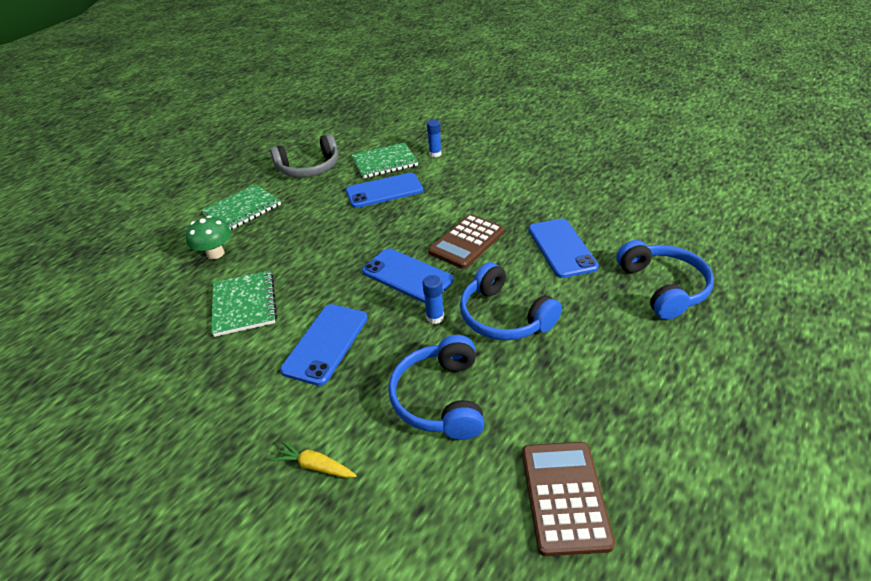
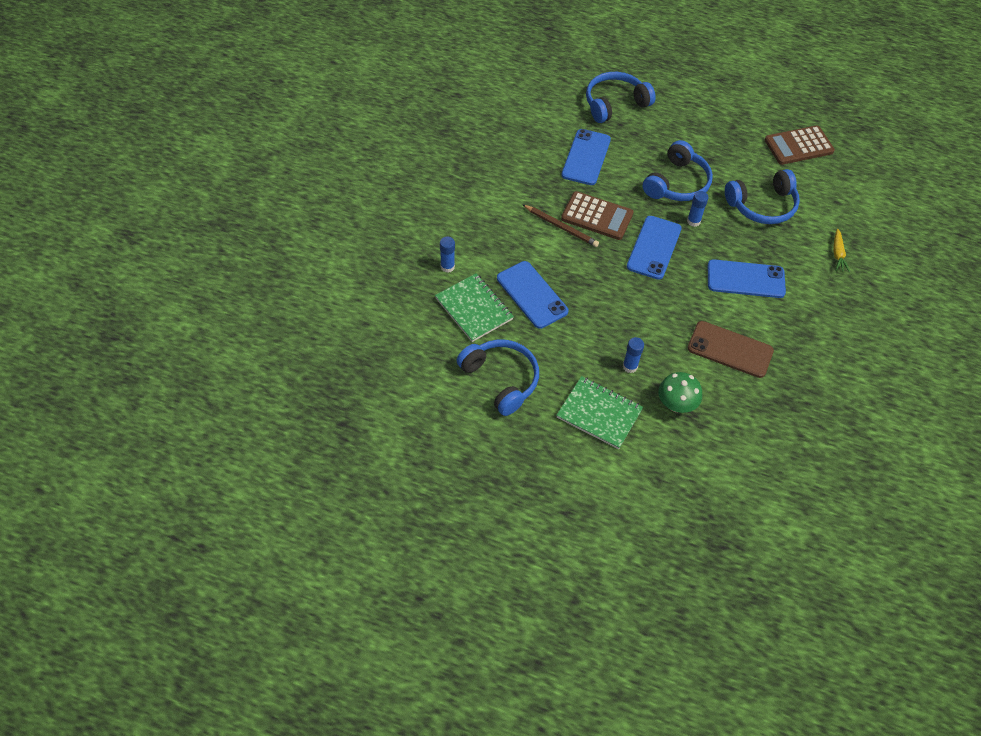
camera: 110 degrees left, 15 degrees up
(244, 304) = (730, 349): green notebook -> brown phone
(274, 233) = (630, 366): none -> blue glue stick
(309, 168) = (501, 379): grey headphones -> blue headphones
(459, 217) = (561, 227): none -> brown pencil
(561, 248) = (586, 157): blue phone -> blue phone turned 45 degrees counterclockwise

